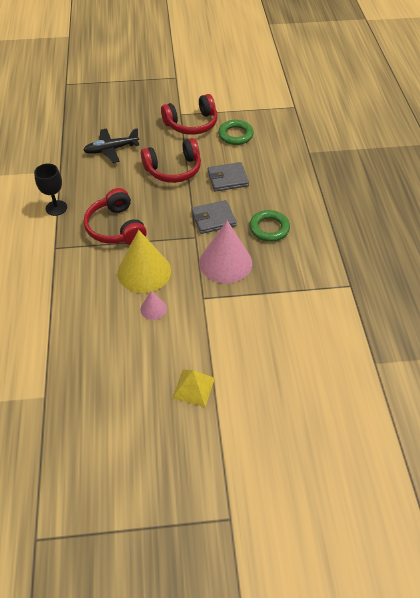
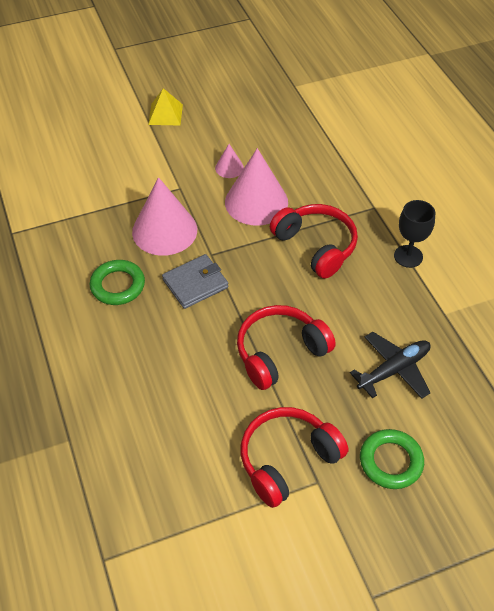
camera: 165 degrees right, 0 degrees up
(144, 271) = (256, 202): yellow cone -> pink cone
(227, 179) = (193, 353): grey wallet -> none
(235, 135) = (202, 451): green ring -> green ring (391, 461)

